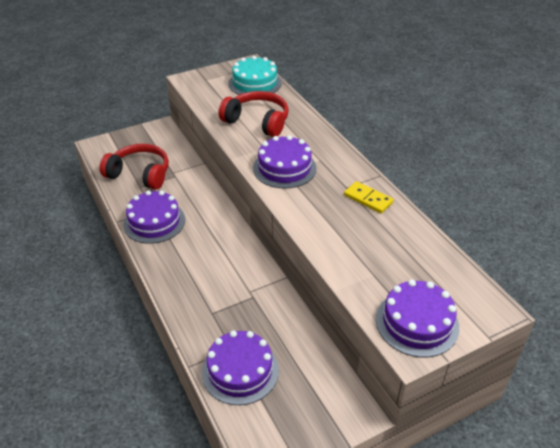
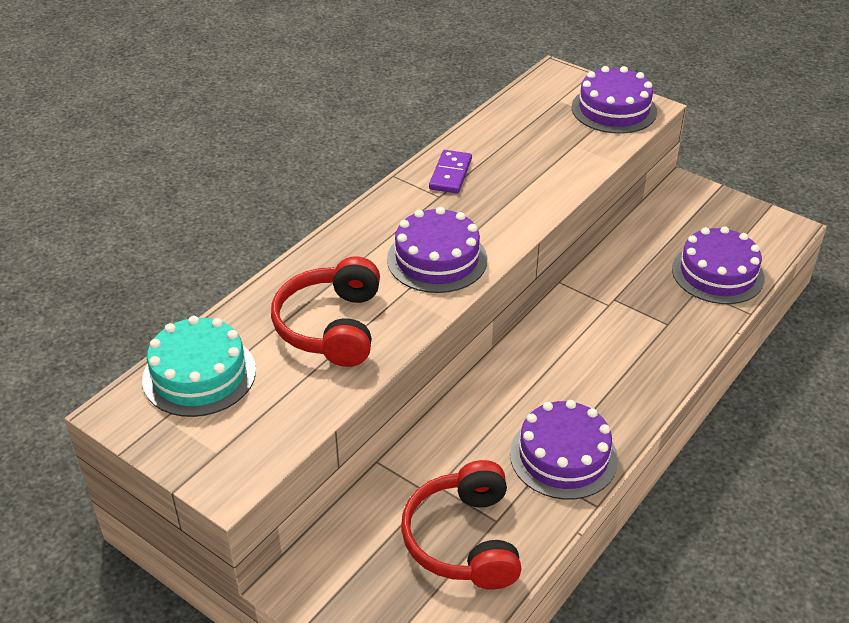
camera: 115 degrees left, 0 degrees up
(368, 199) = (450, 174): yellow domino -> purple domino

